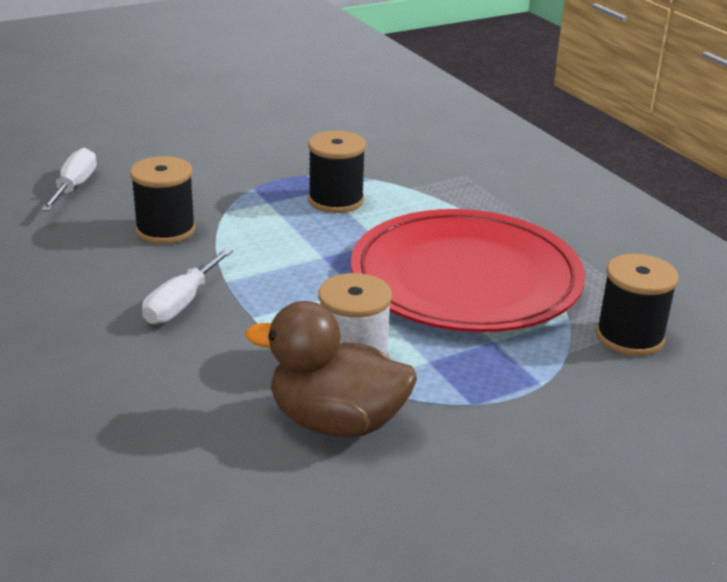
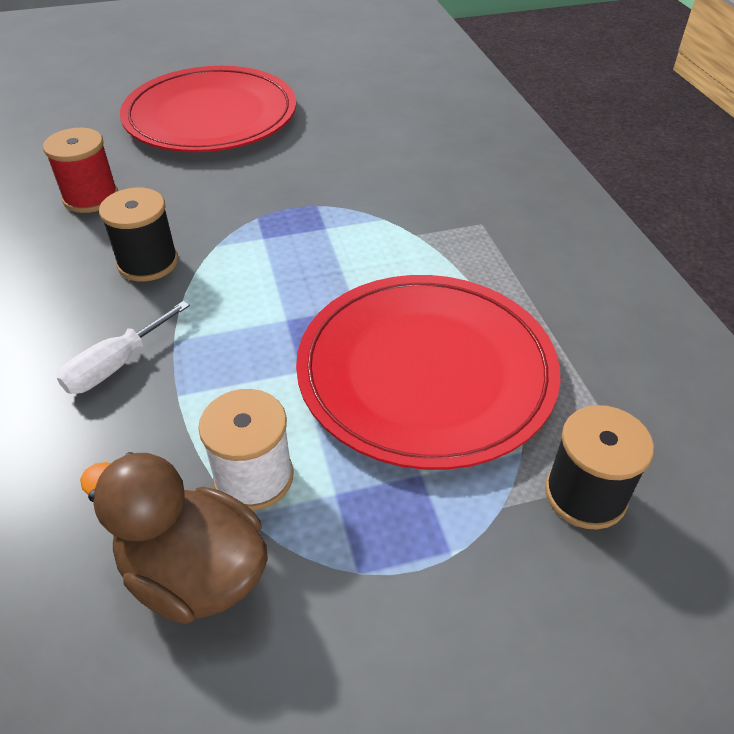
camera: 15 degrees right, 15 degrees up
(74, 187) = (91, 197): white screwdriver -> red spool
(159, 114) = (211, 116): none -> red plate
(336, 200) = (332, 243): black spool -> none

